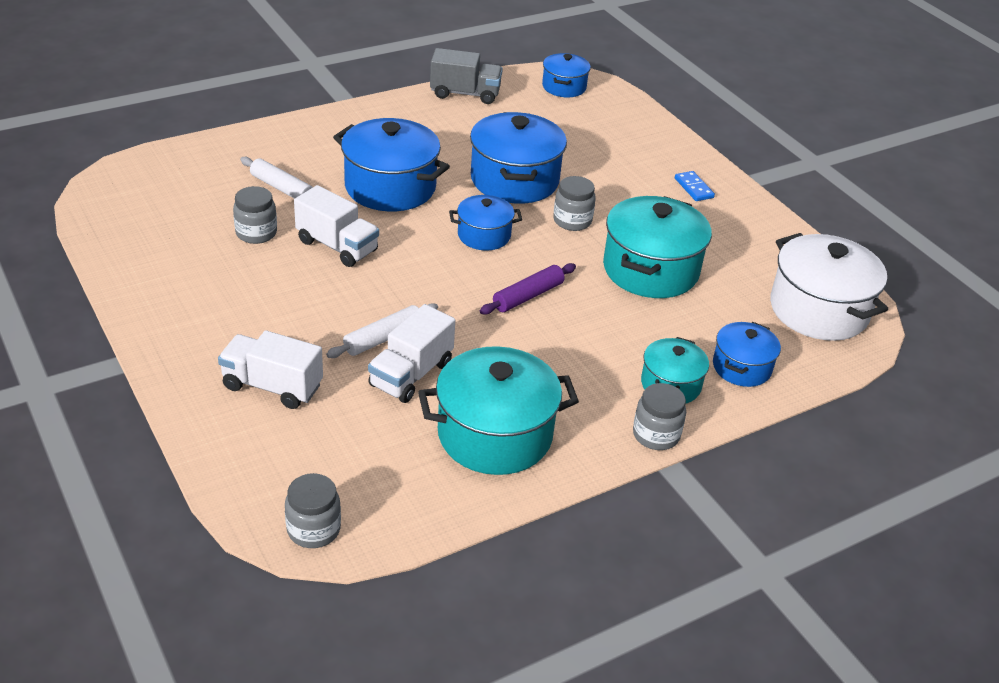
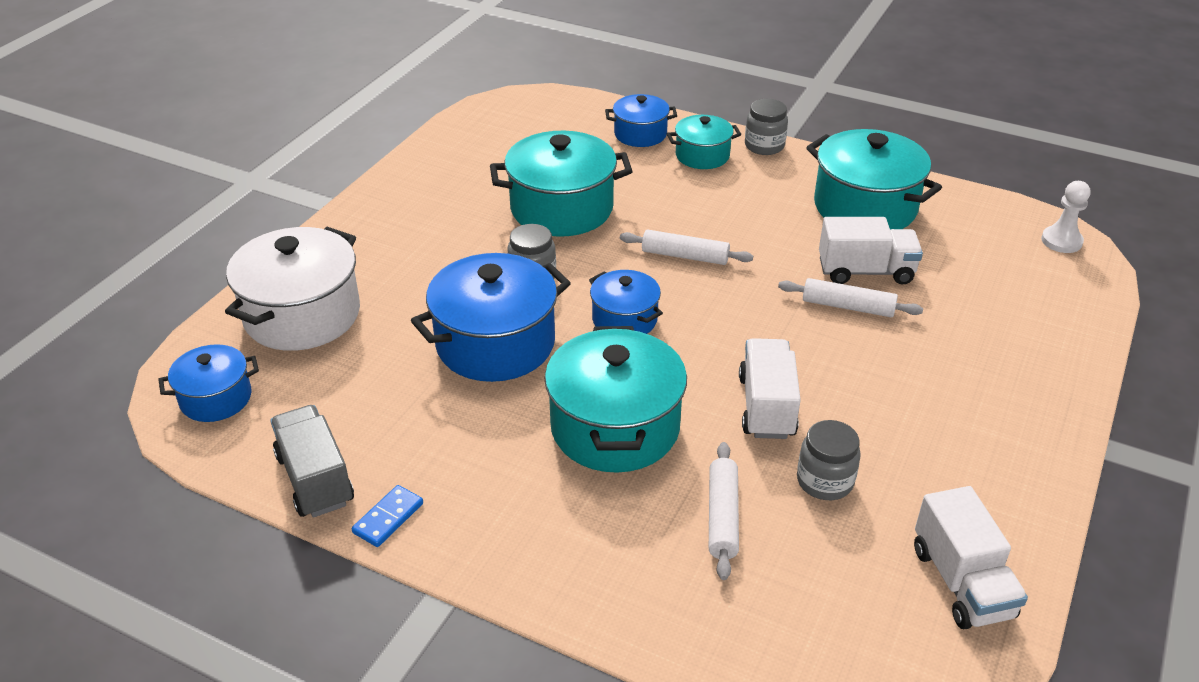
camera: 120 degrees left, 0 degrees up
(272, 386) = (987, 335): white truck -> white truck (961, 582)
(313, 529) = (1061, 241): grey jar -> white pawn
(390, 187) = (615, 427): blue pot -> turquoise pot
(528, 296) = (685, 256): purple rolling pin -> white rolling pin
(694, 188) = (385, 228): blue domino -> blue domino (388, 518)
(818, 310) = (521, 121): white pot -> white pot (302, 315)

